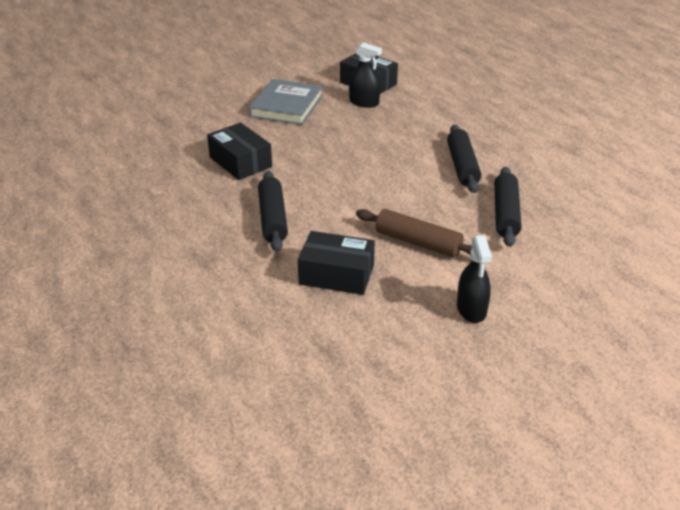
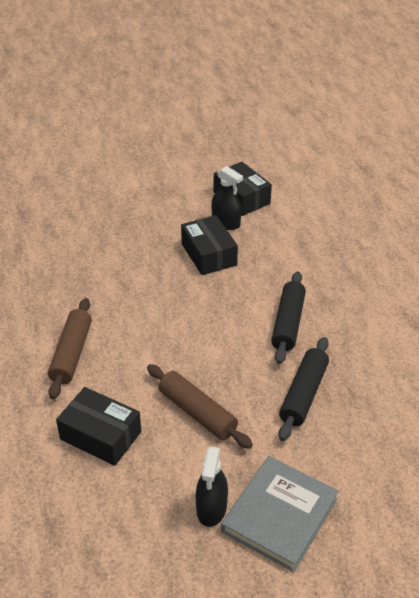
camera: 15 degrees right, 5 degrees up
(240, 162) = (72, 278): black box -> black box (209, 254)
(272, 218) = (71, 354): black rolling pin -> brown rolling pin
(287, 106) = (147, 214): grey book -> grey book (280, 515)

